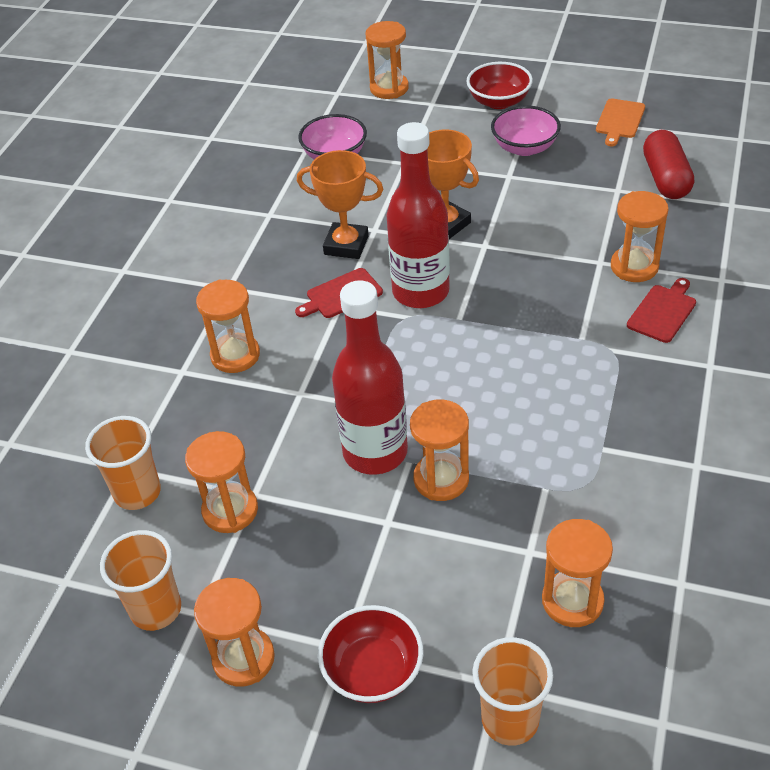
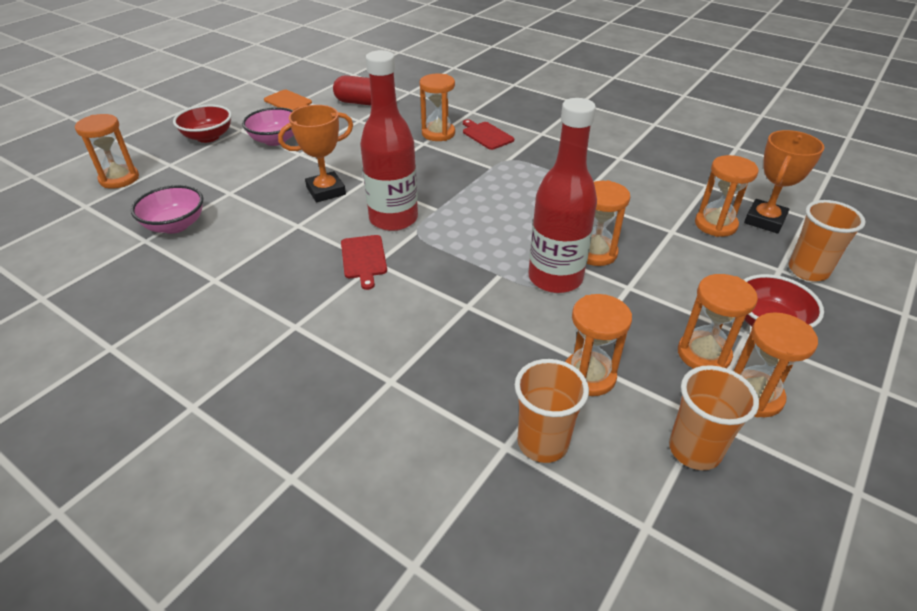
camera: 75 degrees left, 5 degrees down
(235, 355) = (394, 338): orange hourglass -> orange hourglass (703, 354)
(346, 245) = (303, 243): orange trophy -> orange trophy (764, 220)

